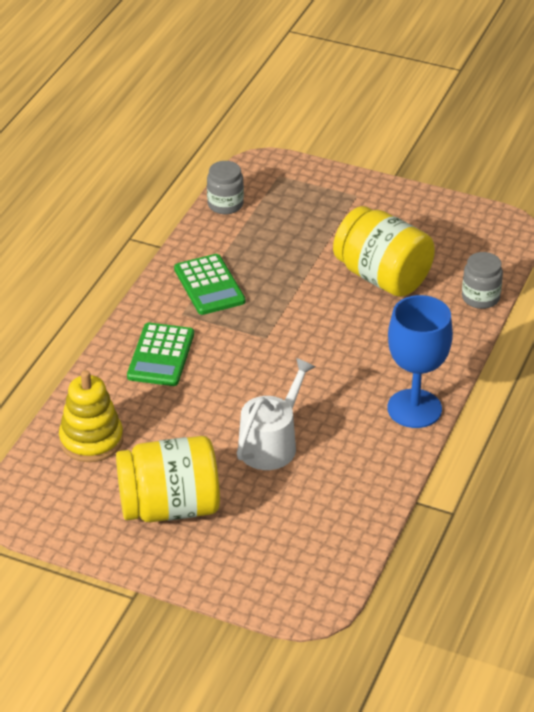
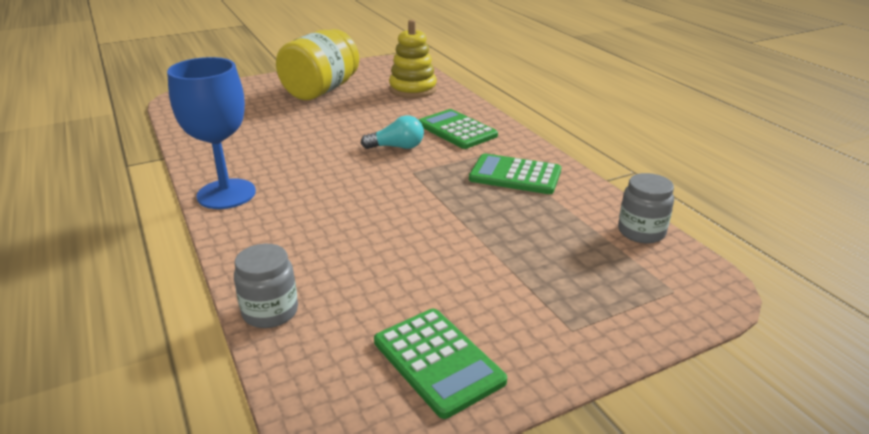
camera: 130 degrees right, 10 degrees down
(235, 370) = (397, 147): none -> turquoise light bulb
(271, 443) = (307, 132): white watering can -> none
(382, 277) = (400, 266): yellow jar -> none
(434, 224) = (438, 361): none -> green calculator

